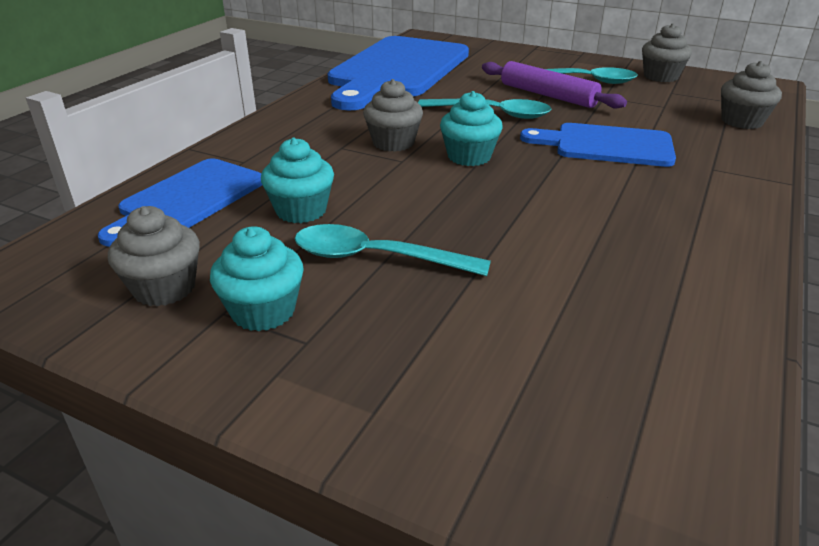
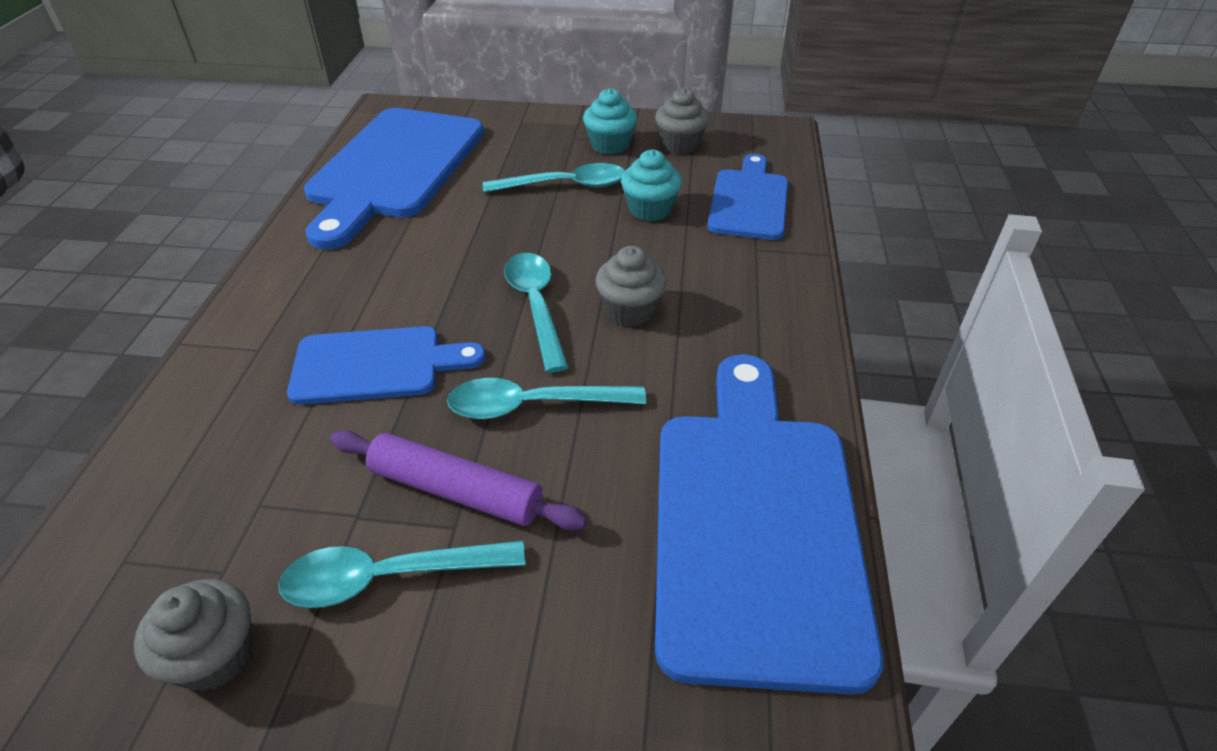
camera: 160 degrees right, 10 degrees up
(469, 156) = (536, 306): turquoise cupcake -> turquoise spoon
(626, 342) = (394, 168): none -> blue cutting board
(741, 121) = (151, 481): grey cupcake -> none

